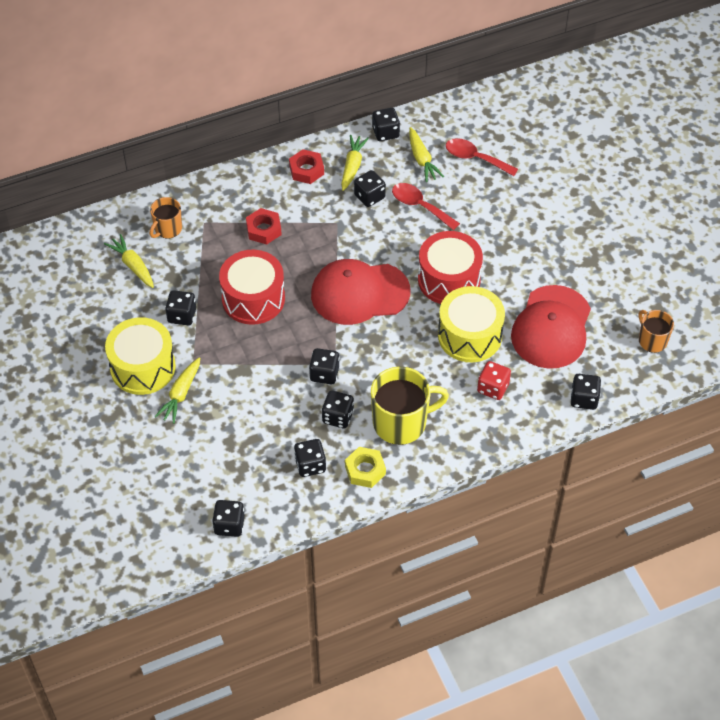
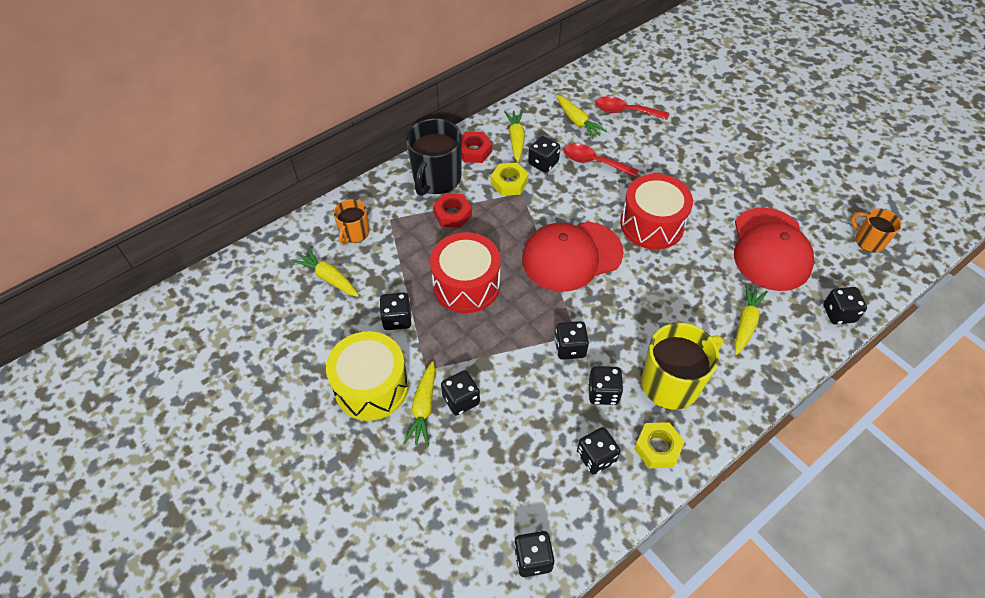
camera: 15 degrees left, 0 degrees up
(261, 191) = (436, 178): none -> black mug
(329, 210) = (509, 183): none -> yellow nut
(385, 133) = (534, 105): black dice -> black dice (461, 400)
(469, 335) = (697, 274): yellow drum -> none
(493, 388) = (745, 323): red dice -> yellow carrot

